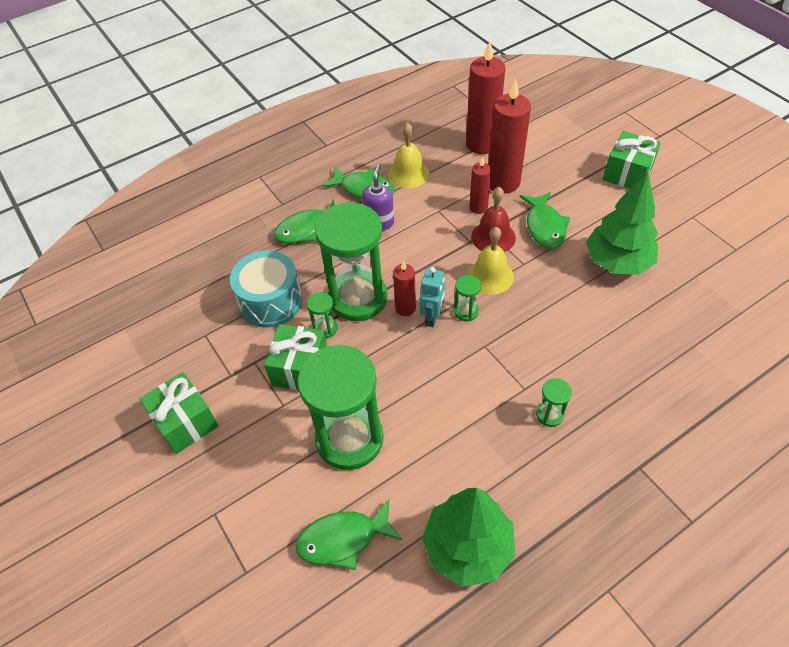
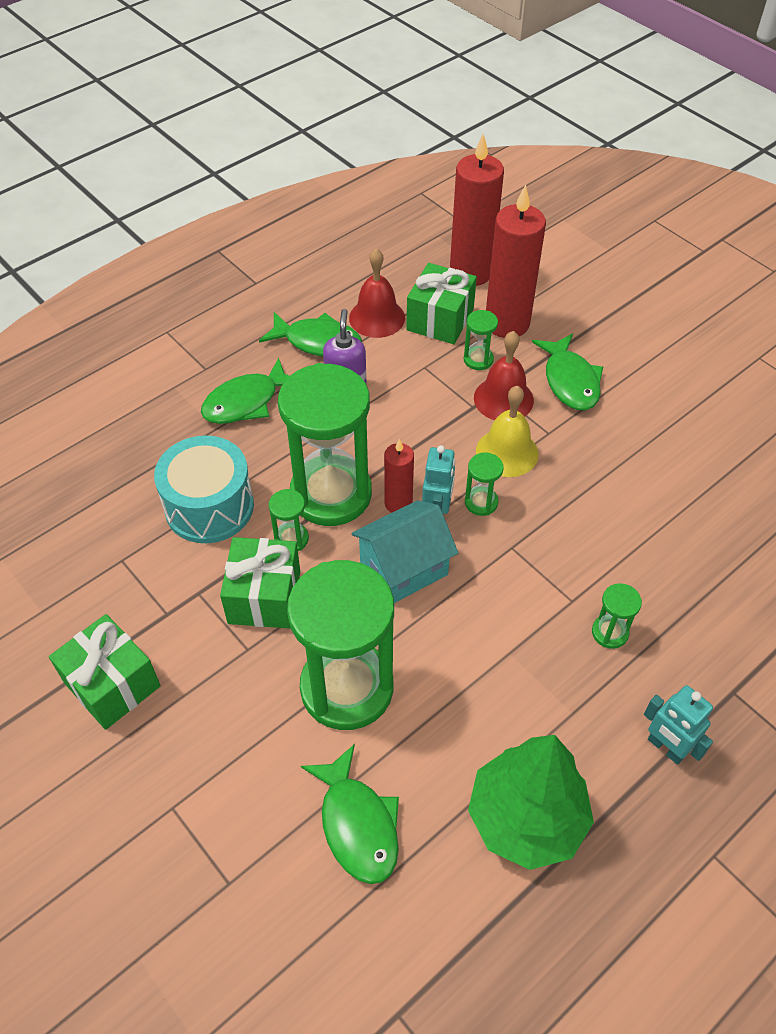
camera: 10 degrees left, 0 degrees up
(343, 539) = (357, 824): green fish -> green fish turned 90 degrees counterclockwise
(403, 355) = (403, 568): none -> turquoise house
(408, 174) = (377, 318): yellow bell -> red bell
(478, 207) = (478, 359): red candle -> green hourglass
(581, 505) = (666, 748): none -> turquoise robot
(617, 262) = (671, 423): green tree -> none
(627, 173) = (668, 304): green gift -> green gift (440, 320)

